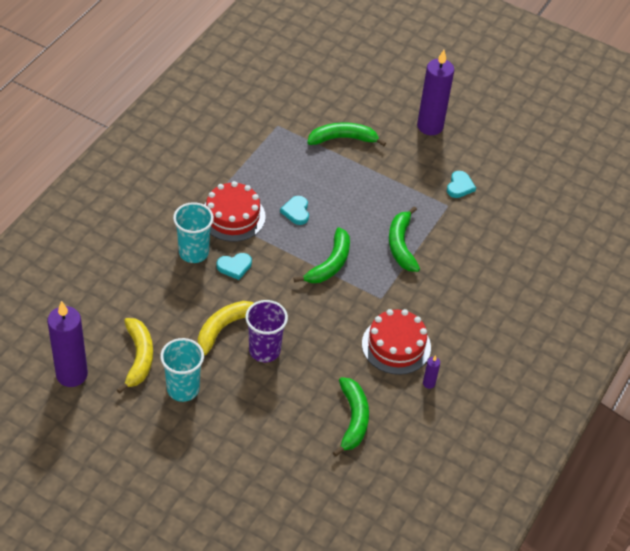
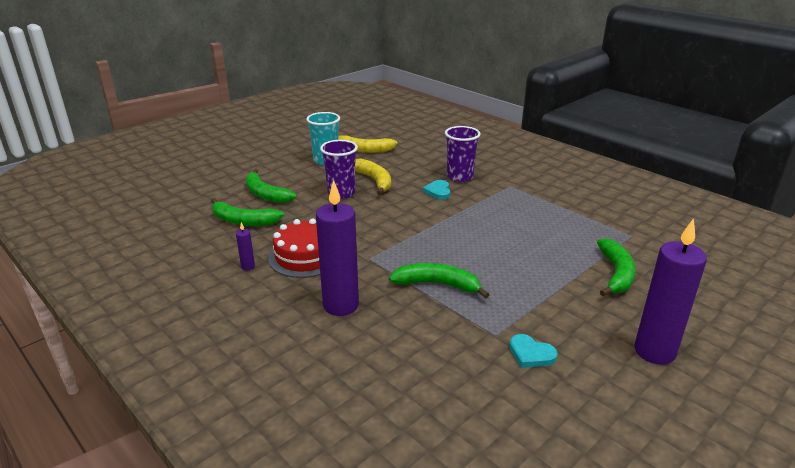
camera: 110 degrees right, 20 degrees down
(72, 374) = (362, 130): purple candle -> purple candle (341, 305)
(193, 252) = (460, 177): turquoise cup -> purple cup
(233, 216) = (499, 197): red cake -> none
(296, 211) = (500, 229): turquoise heart -> none
(330, 264) = (425, 236): green banana -> green banana (265, 194)

